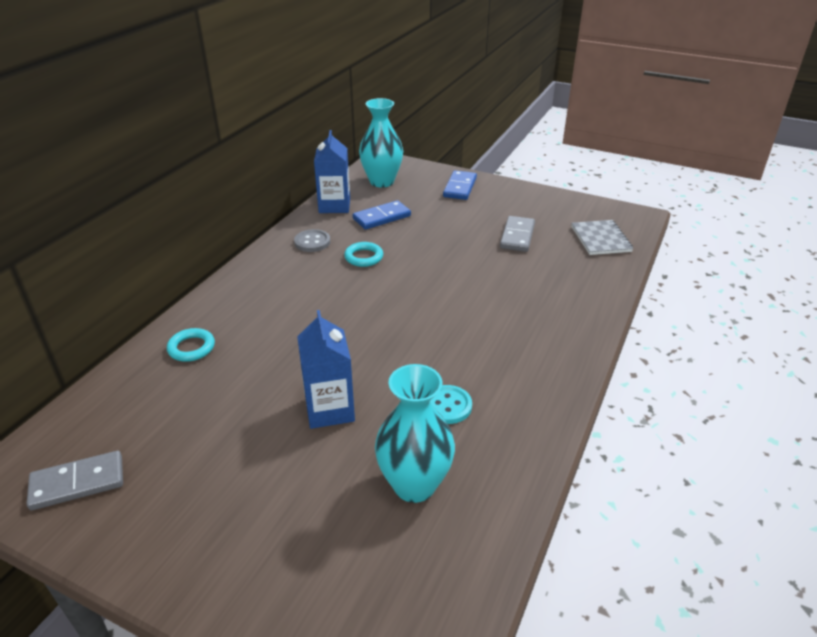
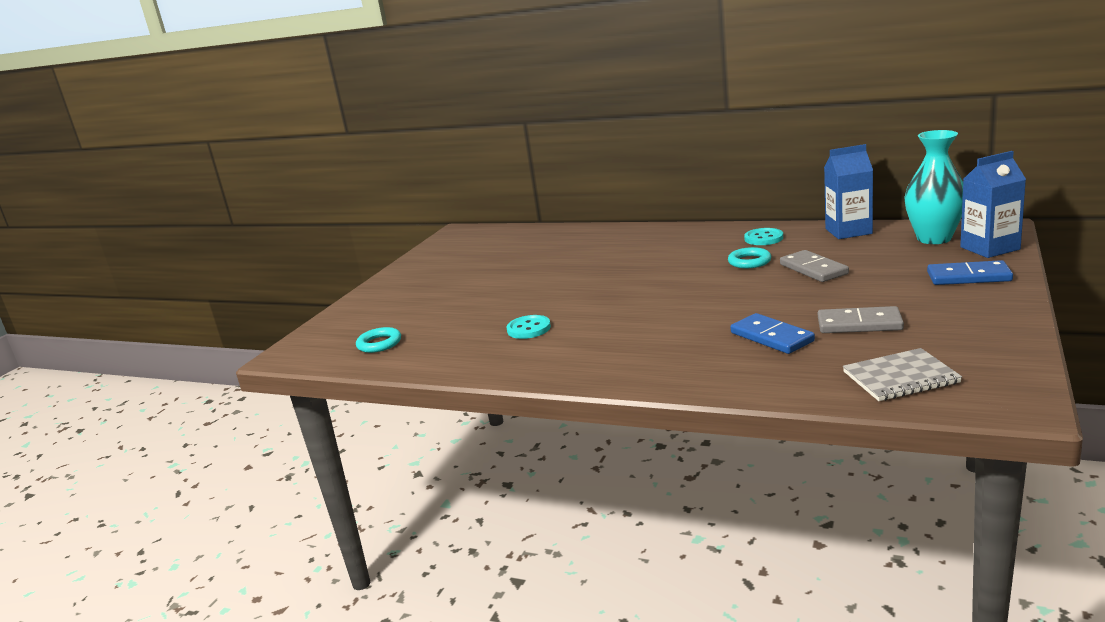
camera: 90 degrees right, 15 degrees down
(77, 483) = (456, 246): grey domino -> grey domino (813, 269)
(191, 348) = (585, 238): turquoise ring -> turquoise ring (379, 344)
(312, 242) = (763, 238): grey button -> turquoise button
(329, 409) = (521, 290): blue carton -> blue carton (990, 248)
(382, 217) = (841, 254): blue domino -> blue domino (771, 337)
(414, 485) = (442, 330): turquoise vase -> none

